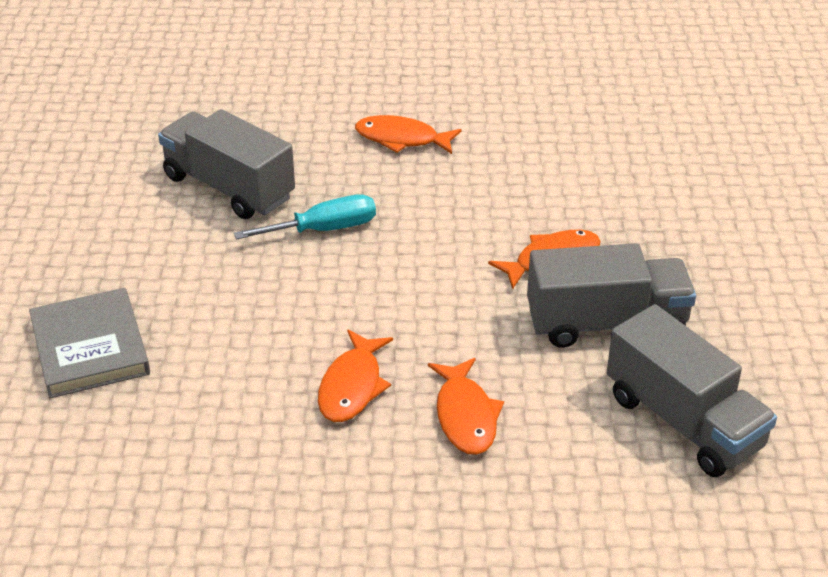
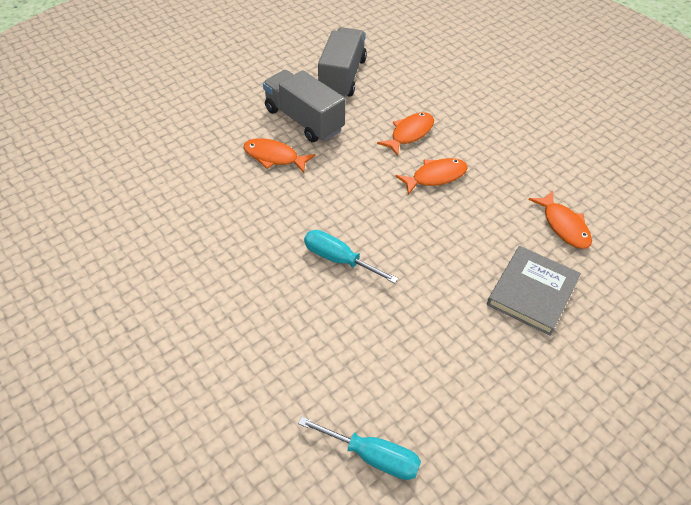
camera: 130 degrees left, 10 degrees up
(104, 145) = (372, 456): none -> turquoise screwdriver
(229, 187) = (346, 335): grey truck -> none
(401, 139) = (213, 280): orange fish -> orange fish (563, 226)

